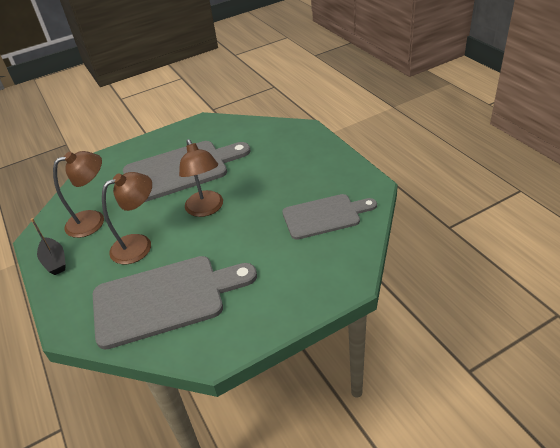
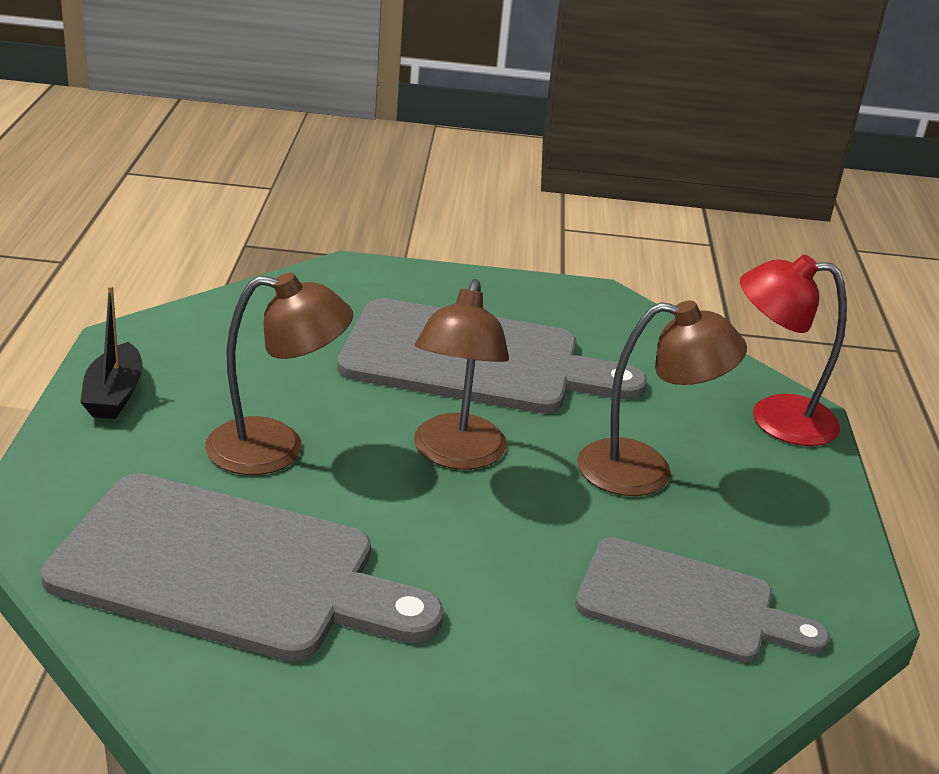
camera: 25 degrees right, 10 degrees down
(93, 221) = (239, 364): brown lamp -> brown lamp (645, 471)
(299, 135) = (775, 418): none -> red lamp

